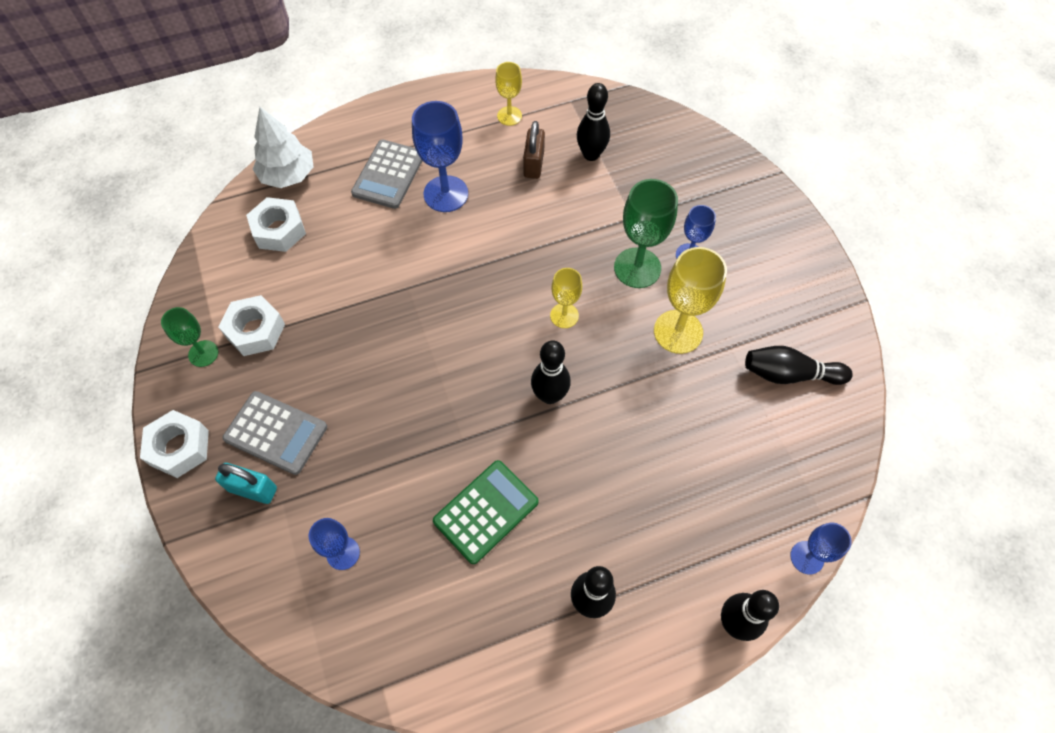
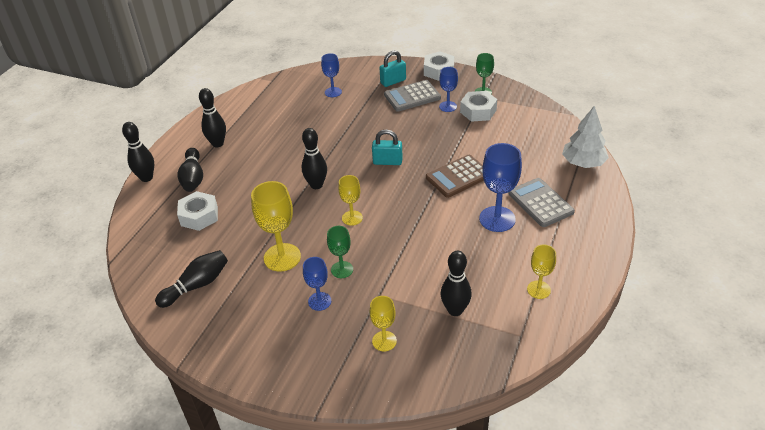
camera: 135 degrees right, 20 degrees down
(279, 230) = (540, 143): white nut -> white nut (199, 216)
(407, 267) = (458, 177): none -> brown calculator
(441, 354) = (387, 161): none -> turquoise padlock
(486, 511) = (293, 135): green calculator -> none
(534, 164) = (478, 274): brown padlock -> none
(637, 268) = (342, 269): green goblet -> green goblet, size x0.59
(673, 178) = (384, 341): none -> yellow goblet
(675, 556) = (193, 178): none -> black bowling pin
(807, 557) = (127, 219): blue goblet -> blue goblet (448, 106)

